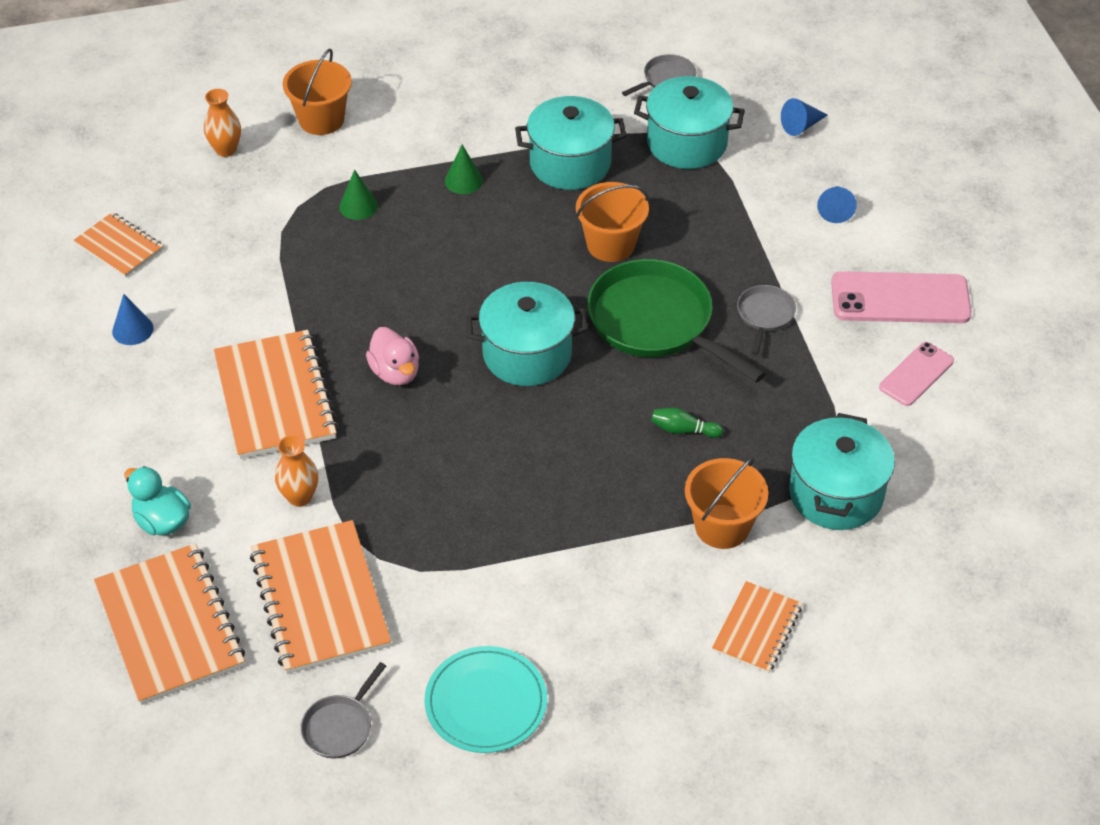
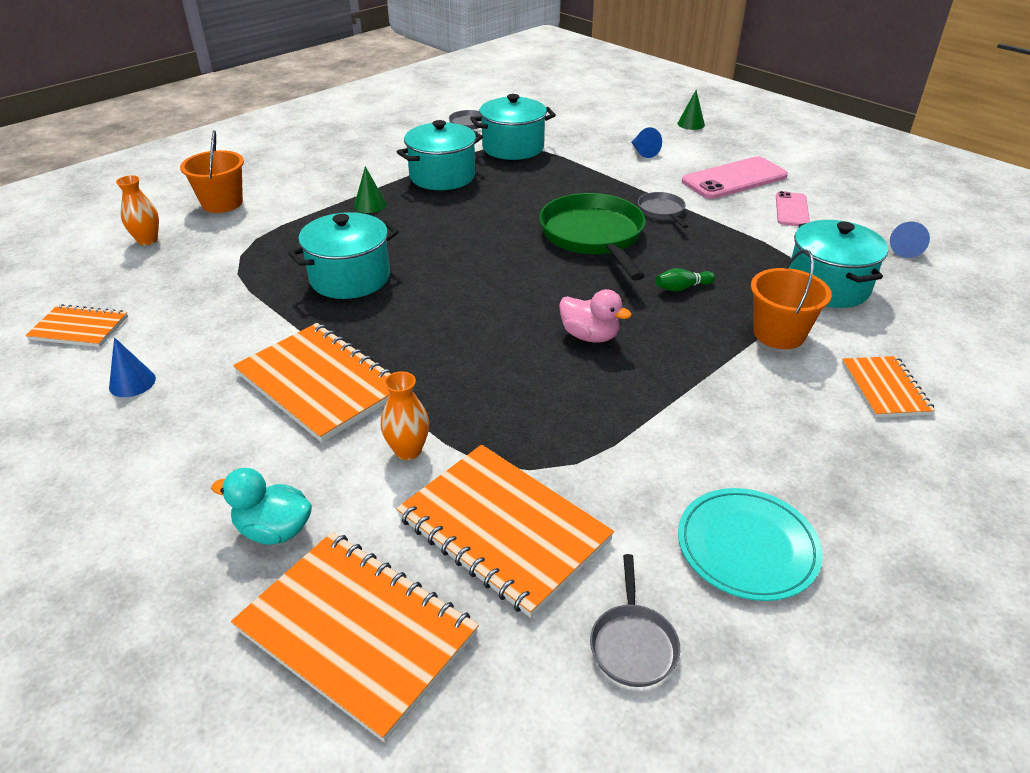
camera: 30 degrees left, 10 degrees down
(358, 206) = (295, 241): green cone -> green cone (691, 124)
(395, 372) = (418, 329): pink duck -> pink duck (590, 336)
(527, 354) = (517, 283): turquoise pot -> turquoise pot (350, 278)
(611, 244) = (515, 207): orange bucket -> none
(656, 323) = (594, 237): green pan -> green pan turned 60 degrees clockwise
(801, 126) = (577, 123): blue cone -> blue cone (906, 249)

